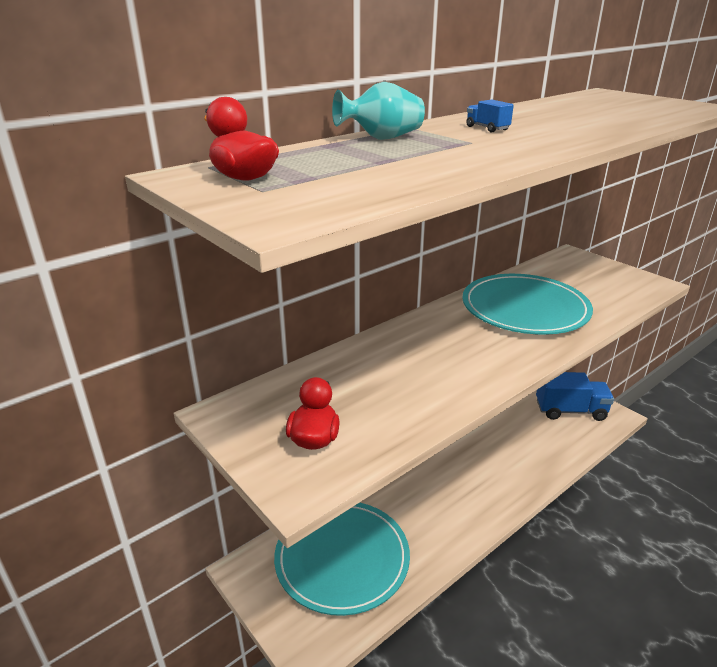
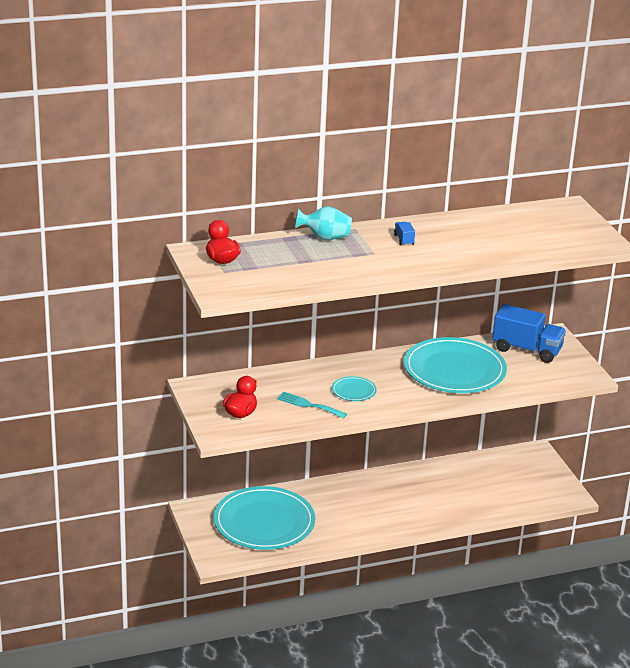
camera: 20 degrees right, 0 degrees up
(400, 397) = (308, 405): none -> turquoise fork
(440, 361) = (353, 391): none -> turquoise plate
(570, 410) = (531, 482): blue truck -> blue truck (527, 350)

